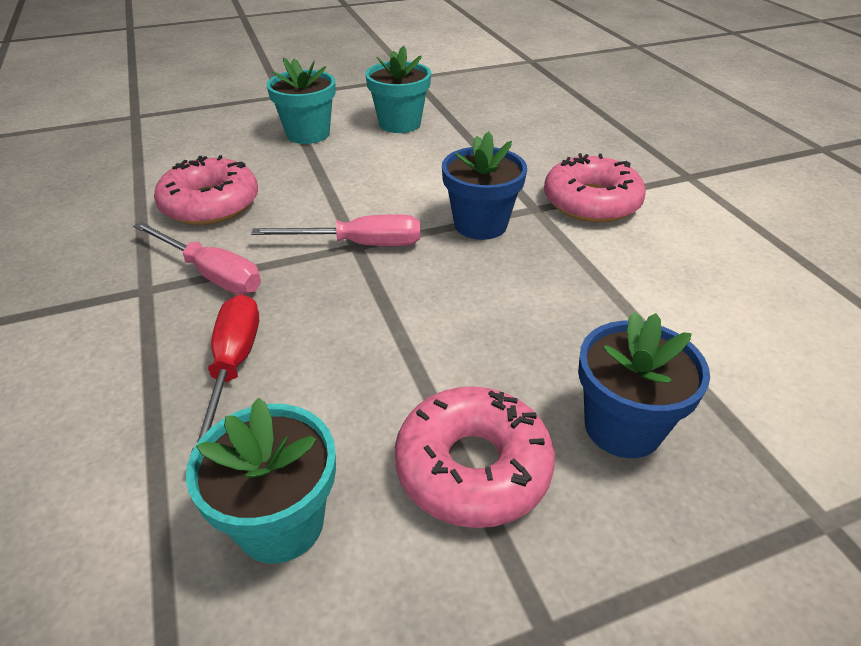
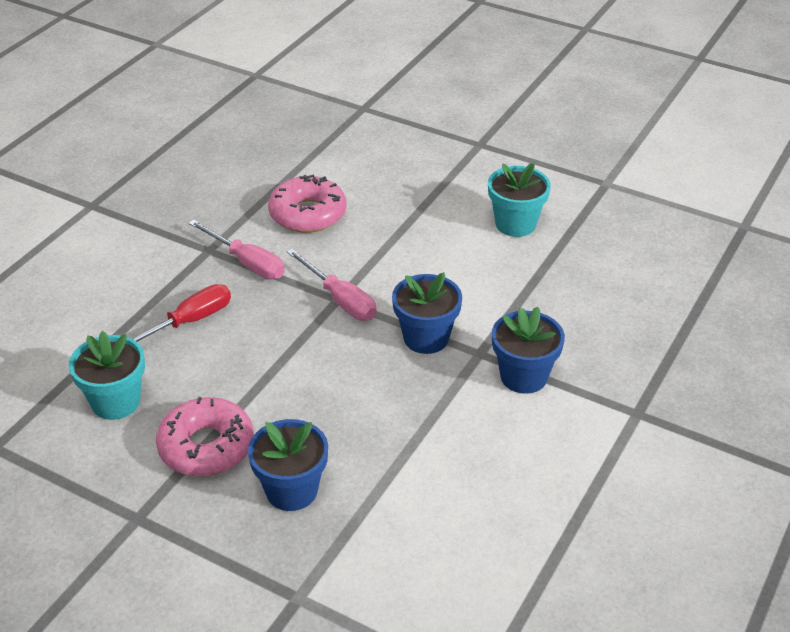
camera: 50 degrees right, 0 degrees up
(211, 274) = (246, 263): pink screwdriver -> pink screwdriver turned 45 degrees counterclockwise
(308, 134) = (441, 193): turquoise flower pot -> none
(591, 202) = (523, 376): pink donut -> blue flower pot

